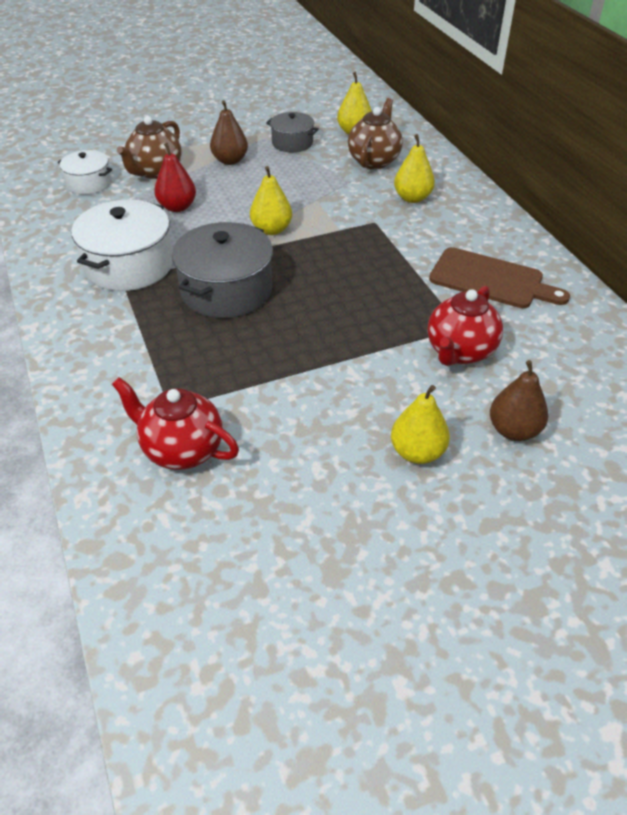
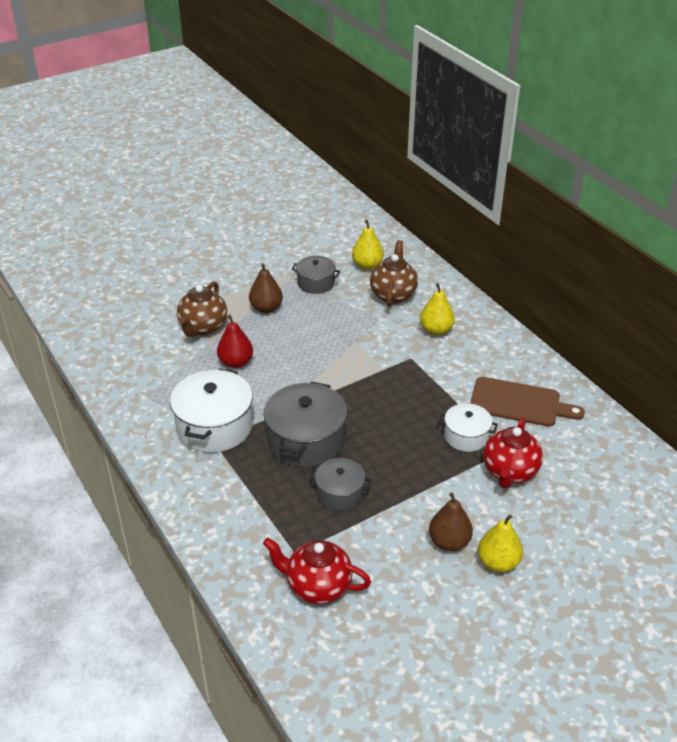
camera: 10 degrees left, 5 degrees down
(89, 183) = (147, 346): white pot -> white pot (466, 436)
(246, 350) = (340, 493): none -> grey pot
(271, 229) = (325, 376): yellow pear -> none
(513, 430) = (565, 534): brown pear -> brown pear (449, 542)

